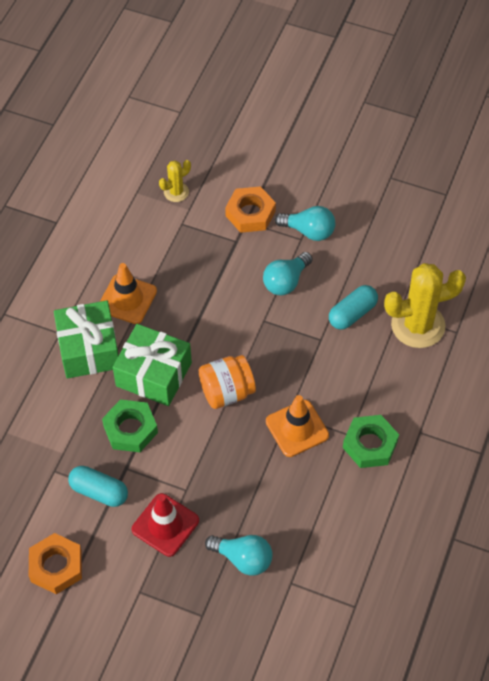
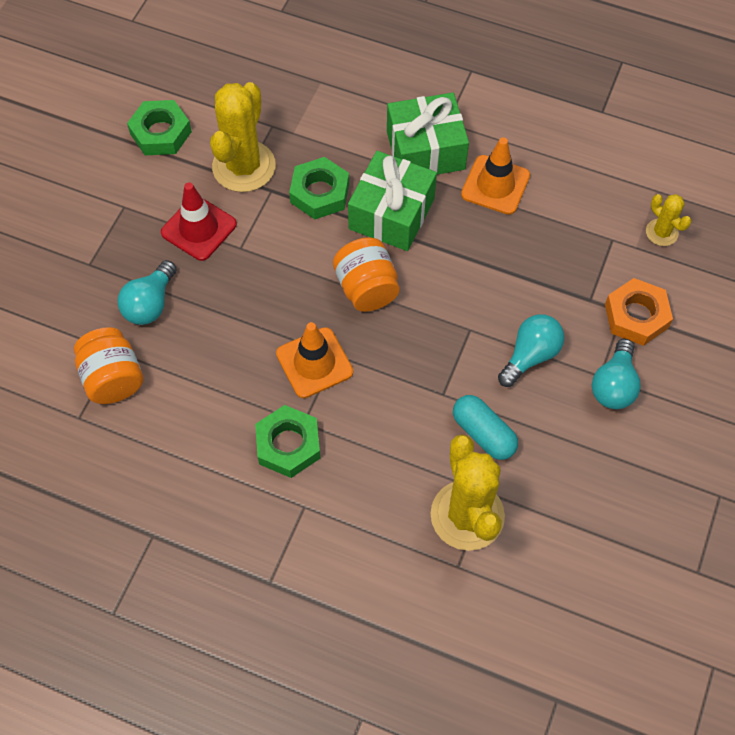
camera: 90 degrees right, 5 degrees up
(56, 566) = (161, 133): orange nut -> green nut
(99, 491) = (244, 166): turquoise capsule -> yellow cactus
(286, 281) = (530, 355): turquoise light bulb -> turquoise light bulb turned 90 degrees clockwise
(317, 582) = (113, 378): none -> orange jar

